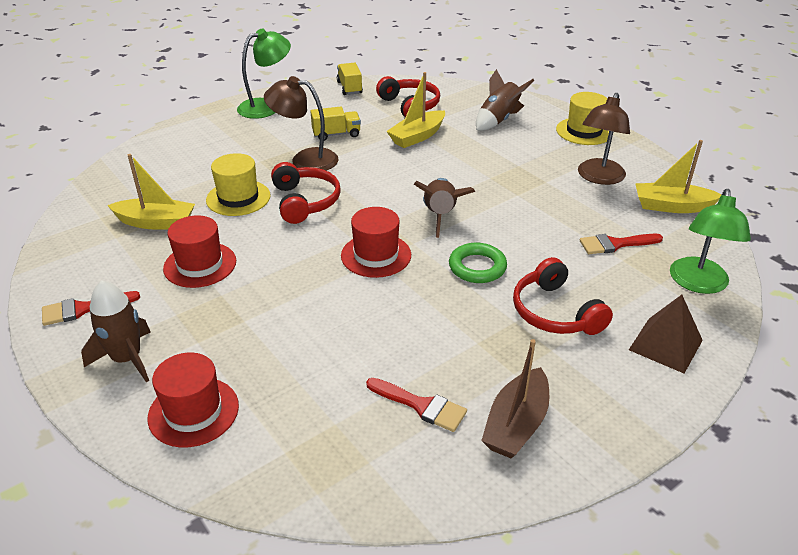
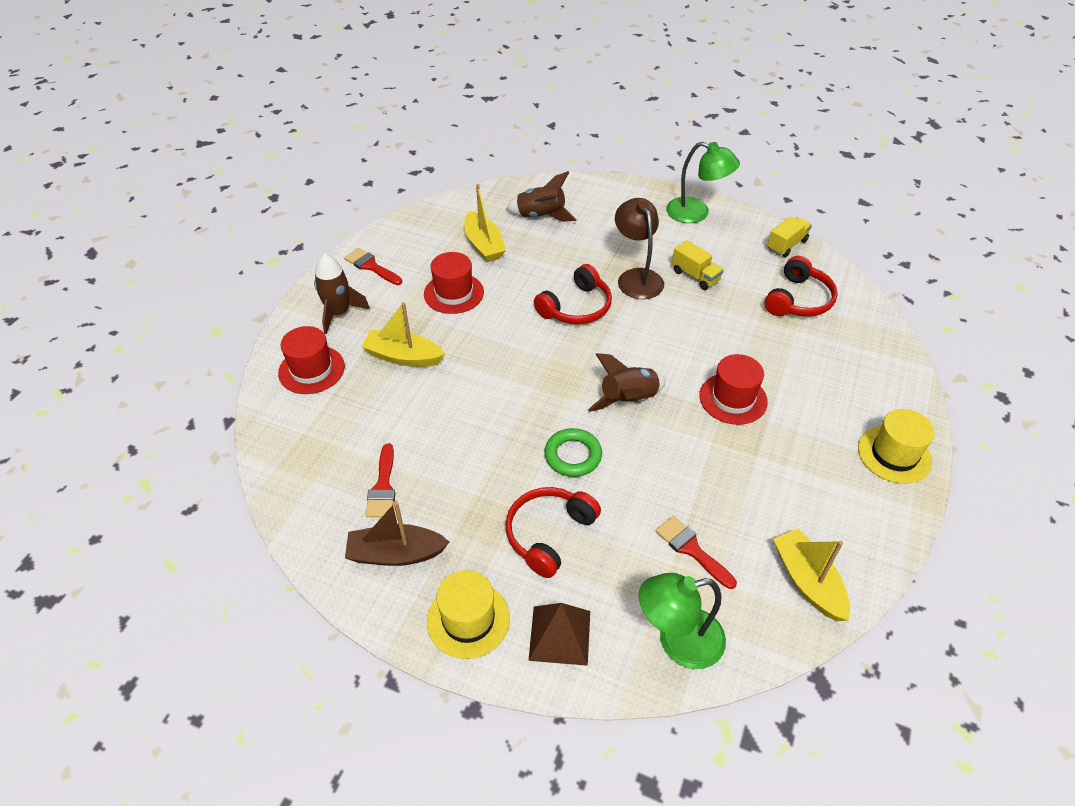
camera: 60 degrees right, 10 degrees up
(238, 198) = (549, 268): yellow hat -> yellow hat (468, 619)
(376, 255) = (539, 383): red hat -> red hat (733, 398)
(417, 136) = (746, 329): yellow boat -> yellow boat (403, 357)
(498, 120) = (841, 375): brown rocket -> brown rocket (541, 216)
(598, 177) = (806, 498): brown lamp -> none

